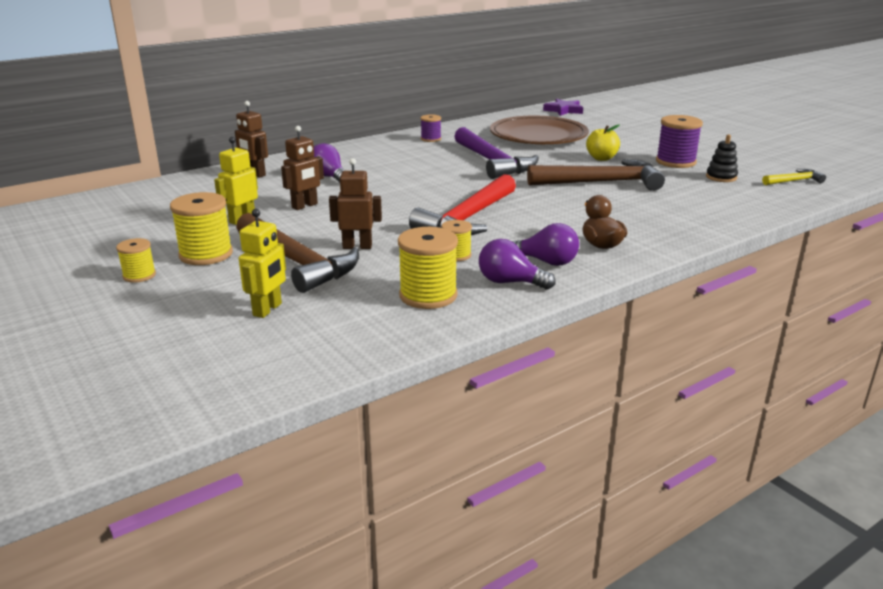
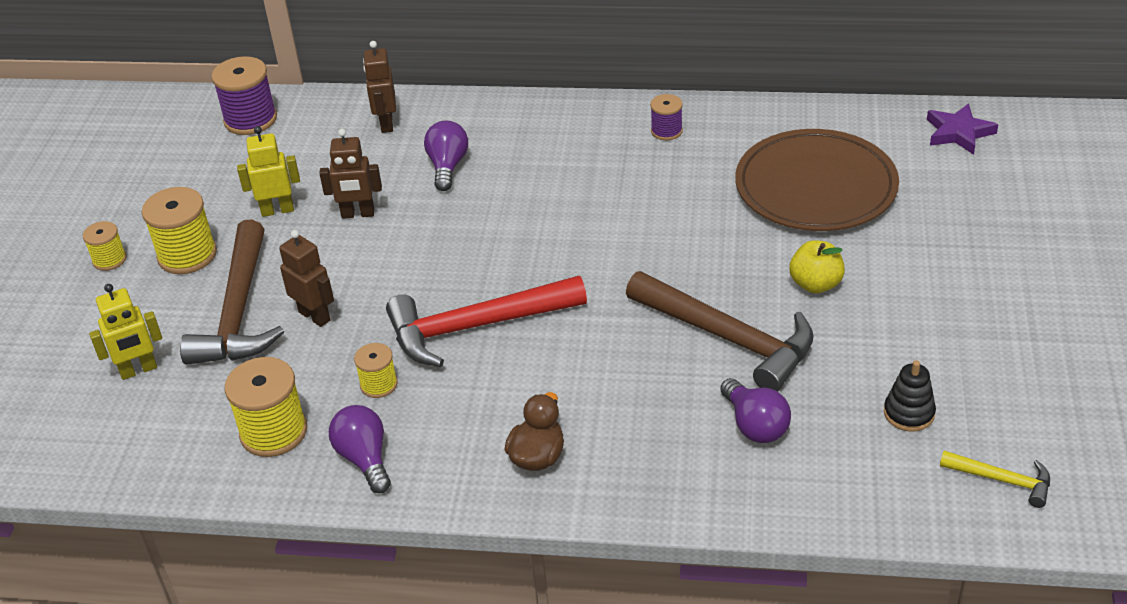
camera: 45 degrees right, 15 degrees up
(493, 162) = (664, 224): purple hammer -> none
(546, 262) = (442, 449): purple light bulb -> purple light bulb (755, 425)
(675, 162) = (906, 345): purple spool -> purple spool (250, 119)

